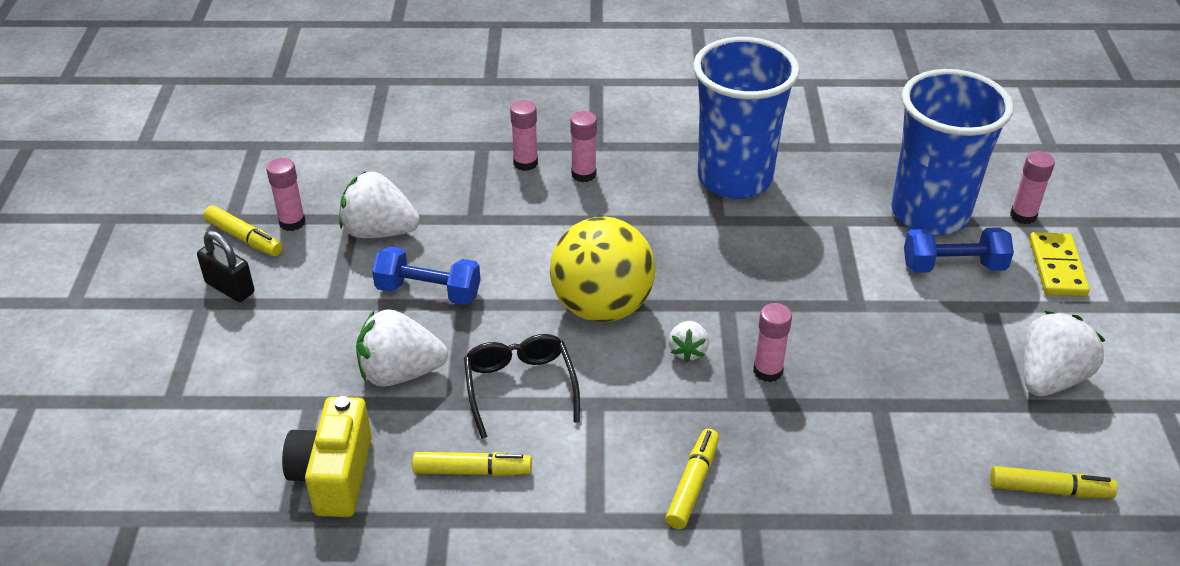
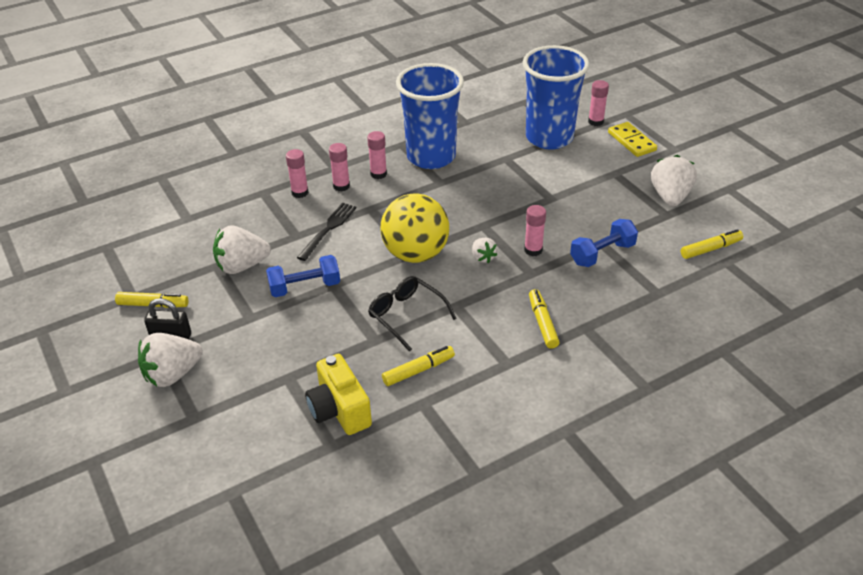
camera: 30 degrees left, 0 degrees up
(292, 222) = (177, 283): pink glue stick -> pink glue stick (378, 174)
(400, 373) = (328, 338): white strawberry -> white strawberry (172, 374)
(520, 226) = (328, 229): none -> black fork
(953, 266) = (582, 160): blue dumbbell -> blue dumbbell (602, 254)

